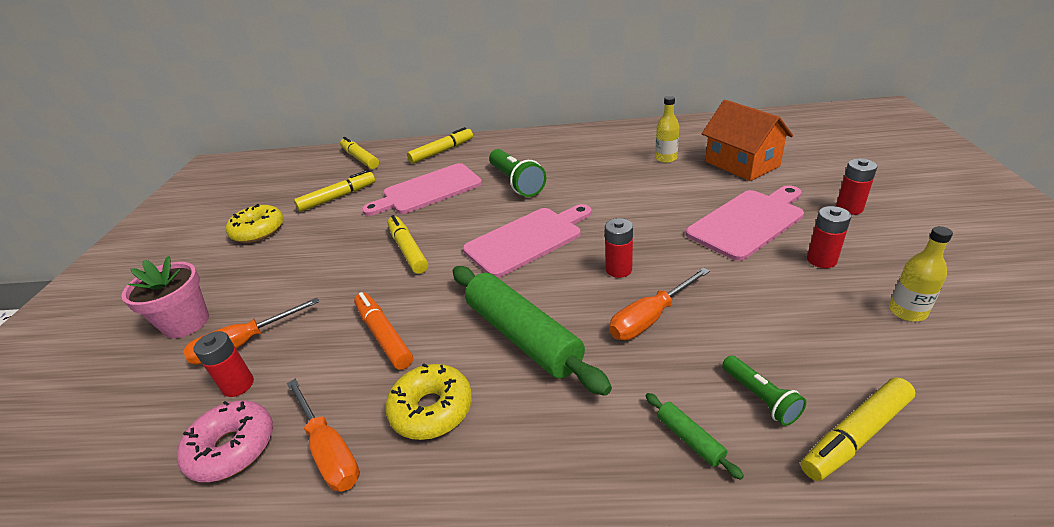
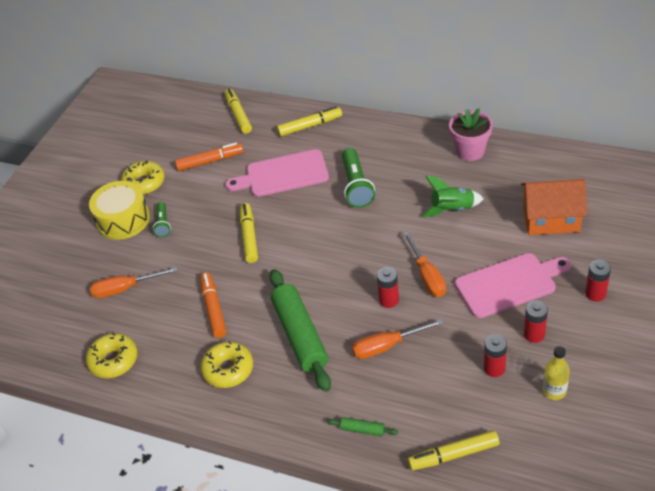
camera: 20 degrees right, 10 degrees up
(186, 323) = (90, 260): pink flower pot -> pink flower pot (470, 151)
(232, 448) = (114, 360): pink donut -> yellow donut
(233, 270) = (123, 220): none -> yellow drum
(238, 385) = (120, 319): red battery -> red battery (494, 368)
(329, 450) = (166, 378): orange screwdriver -> orange screwdriver (427, 276)
(338, 197) = (210, 161): yellow marker -> orange marker
(527, 240) = (338, 252): pink cutting board -> none
(633, 178) = (452, 210): none -> green rocket
(666, 158) = (493, 193): yellow bottle -> none
(690, 439) = (362, 430): green rolling pin -> green rolling pin turned 60 degrees counterclockwise
(742, 164) = (551, 219): orange house -> orange house turned 75 degrees counterclockwise
(760, 398) = (418, 418): green flashlight -> green flashlight (163, 224)

